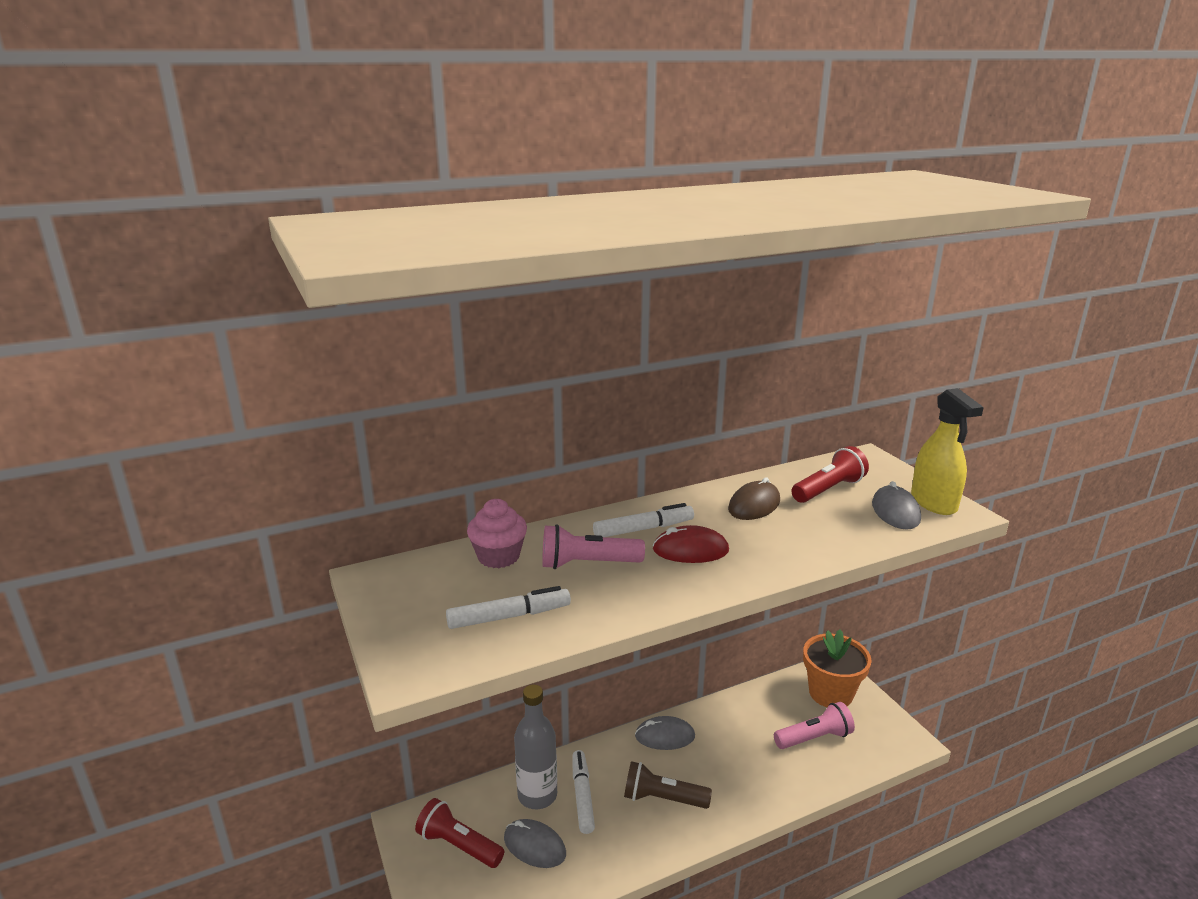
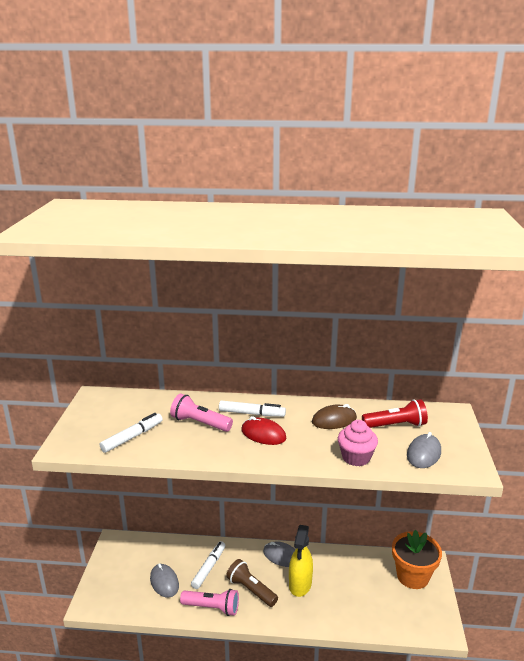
camera: 30 degrees right, 0 degrees up
(458, 845) = (129, 564): red flashlight -> none
(498, 556) = (161, 404): pink cupcake -> pink cupcake (356, 457)
(509, 616) = (132, 437): white marker -> white marker turned 60 degrees counterclockwise
(537, 795) = (186, 557): grey bottle -> none
(814, 738) = (375, 598): pink flashlight -> pink flashlight (212, 607)
(933, 503) = (460, 457): yellow spray bottle -> yellow spray bottle (300, 584)

